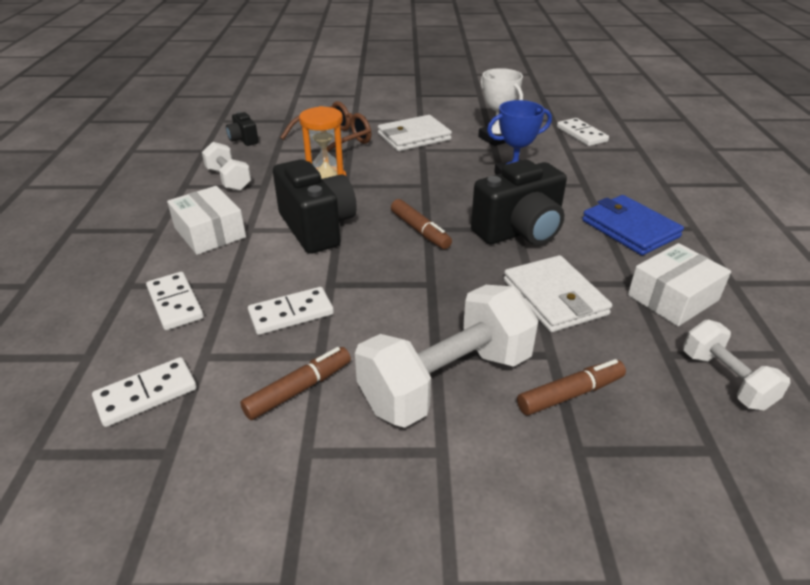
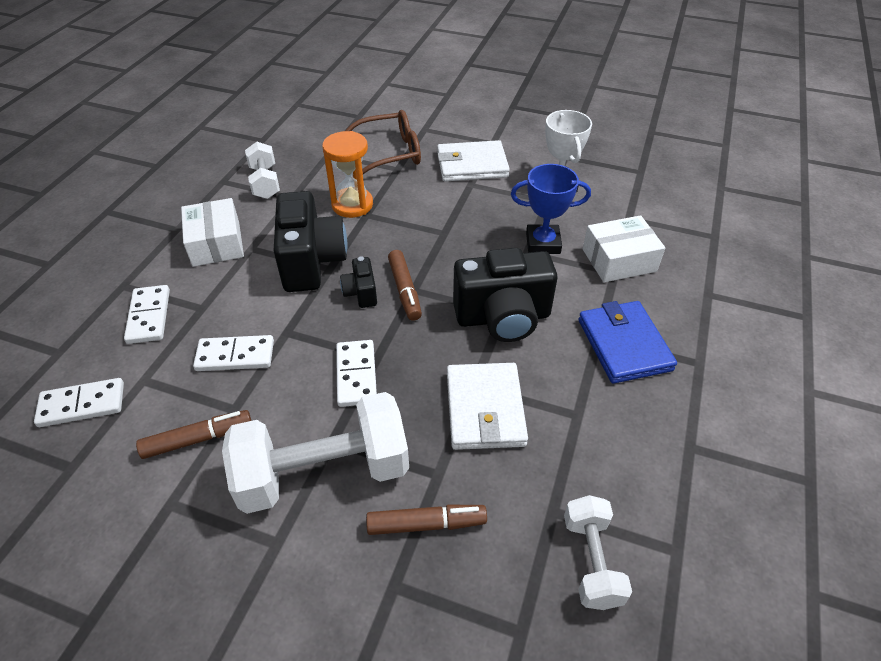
camera: 20 degrees right, 10 degrees up
(243, 140) = (304, 134): black camera -> black camera (361, 293)
(581, 134) = (659, 200): white domino -> white domino (356, 375)
(672, 297) = (608, 446): white box -> white box (619, 260)

